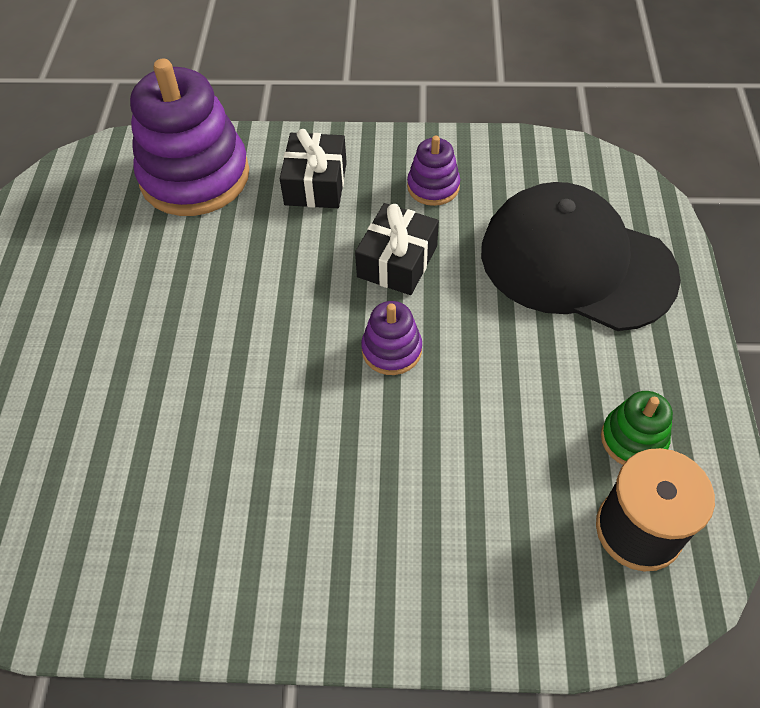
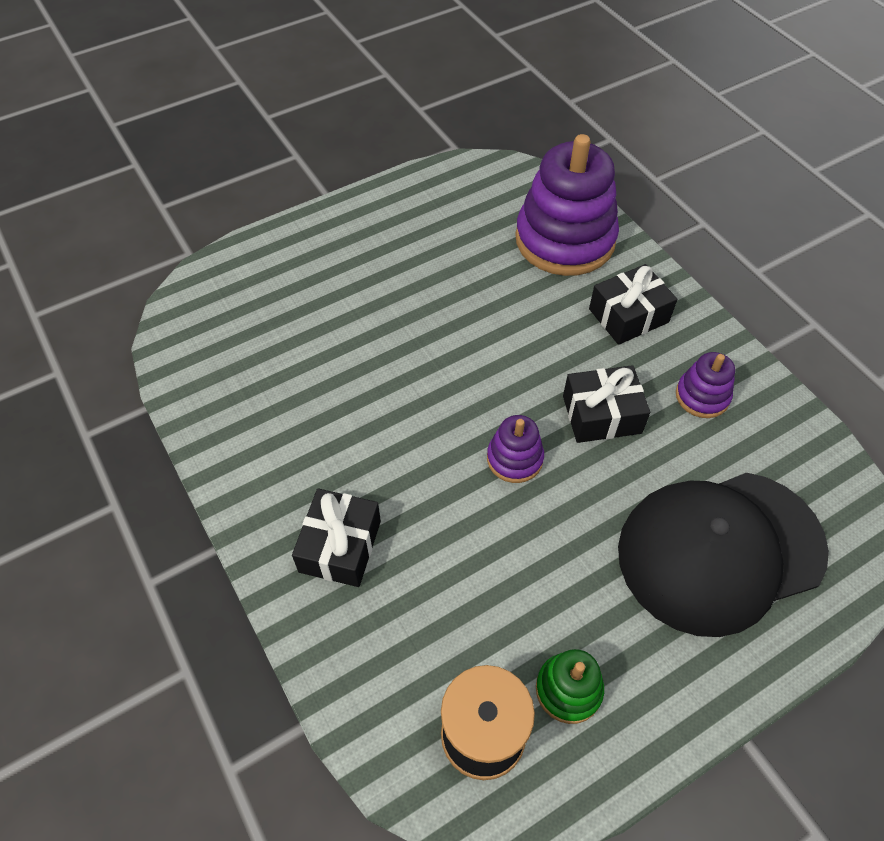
camera: 55 degrees right, 0 degrees up
(377, 550) = (340, 546): none -> black gift
(576, 263) = (720, 551): black cap -> black cap turned 105 degrees counterclockwise

